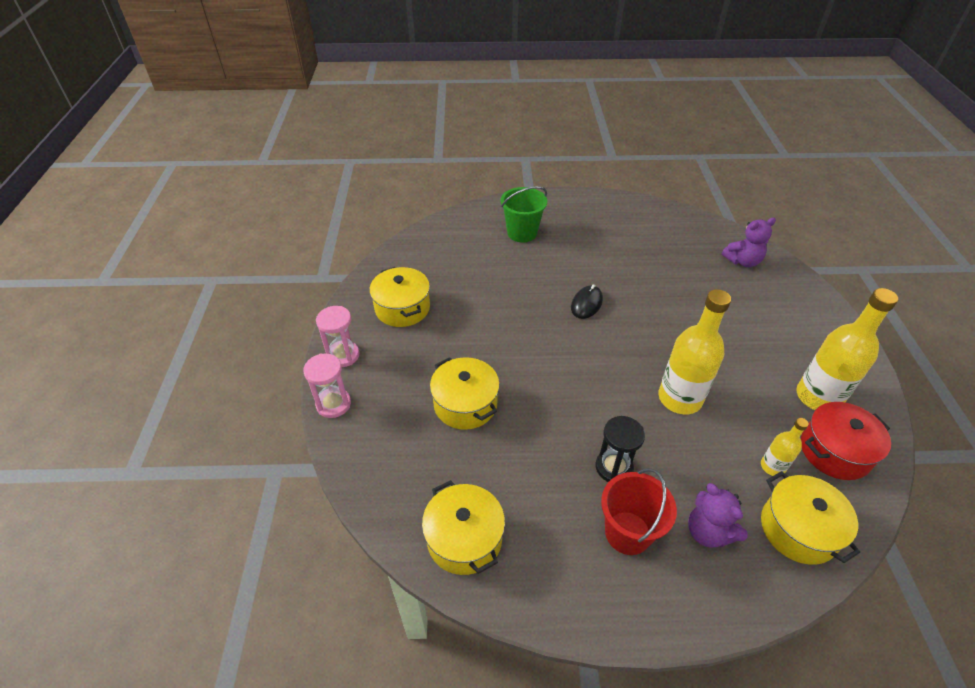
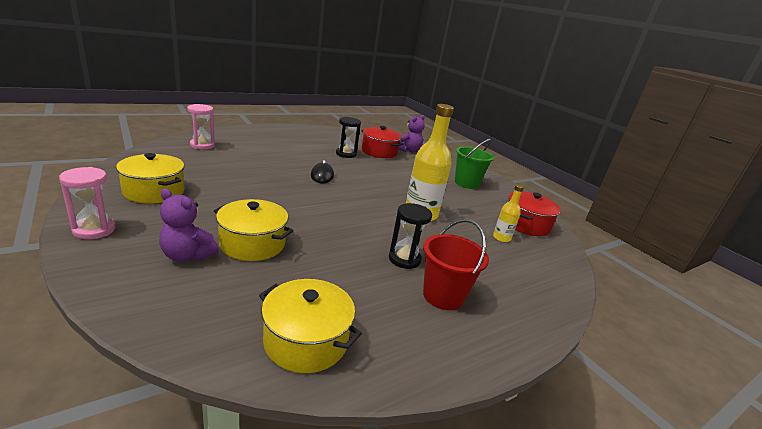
camera: 35 degrees left, 20 degrees down
(333, 404) = (94, 268): pink hourglass -> pink hourglass (202, 145)
(522, 233) = (248, 144): green bucket -> green bucket (466, 183)
(639, 262) = (346, 154): none -> black hourglass
(692, 261) = (379, 152): none -> red pot
(708, 532) = (494, 280): purple teddy bear -> purple teddy bear (187, 255)
(798, 529) = (541, 265): yellow pot -> none
(818, 397) = (496, 202): yellow bottle -> none

